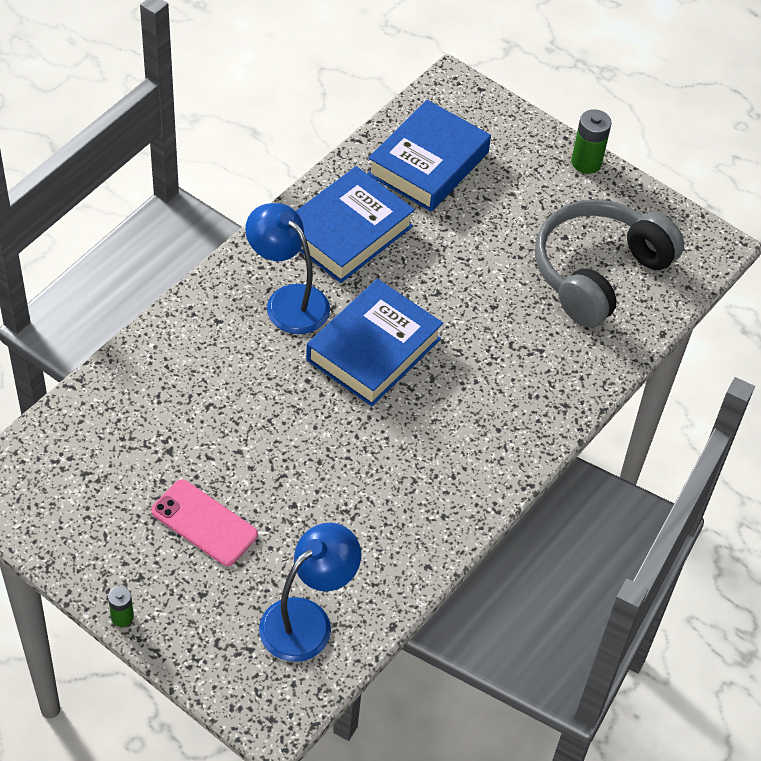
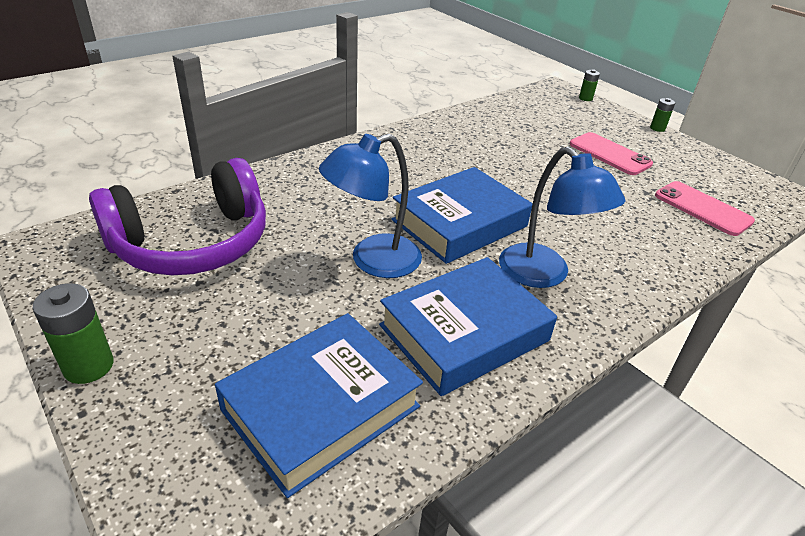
camera: 165 degrees left, 15 degrees down
(109, 434) = (702, 208): none -> pink phone
(225, 689) = (585, 98): none -> green battery
(307, 620) = (535, 110): blue lamp -> blue lamp (373, 261)
(598, 273) = (192, 243): grey headphones -> purple headphones

